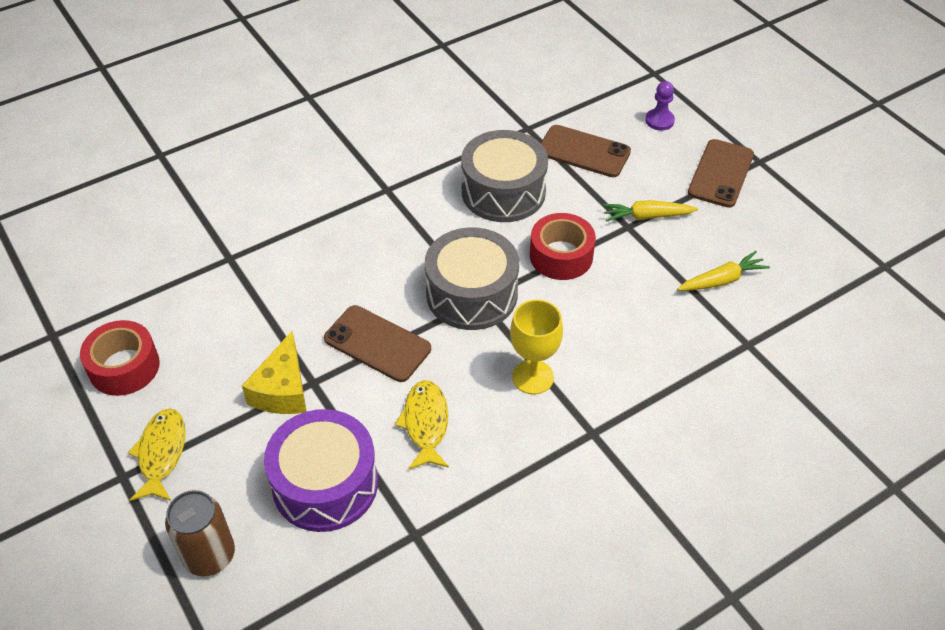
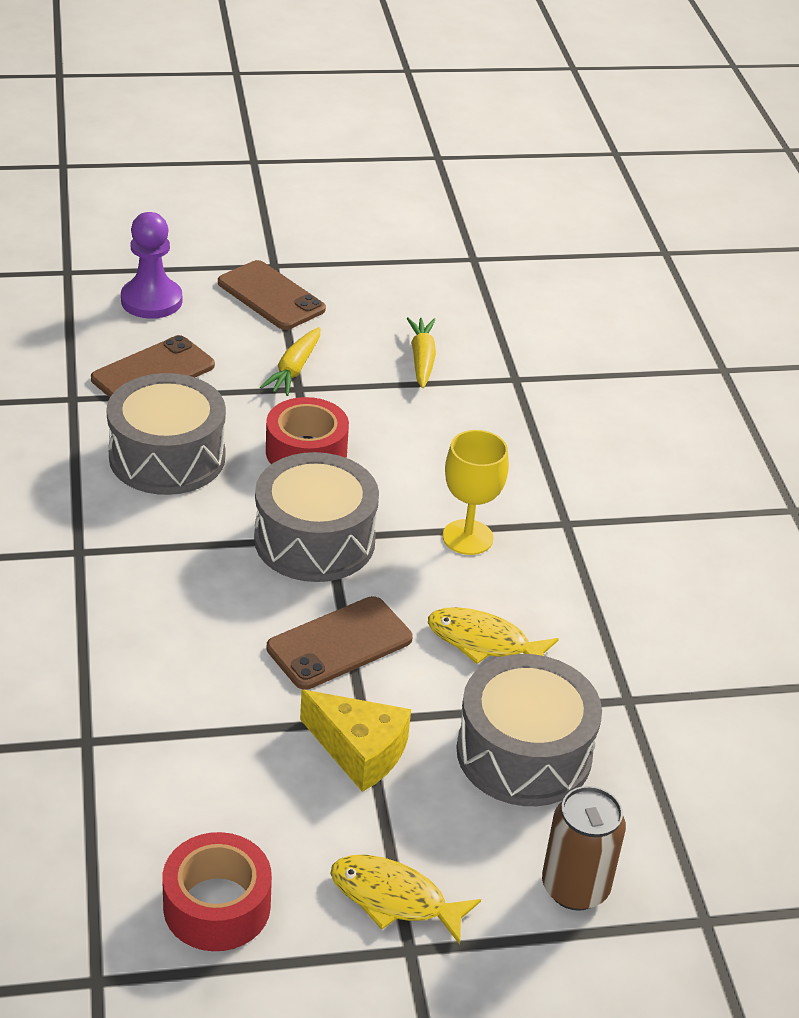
camera: 70 degrees left, 10 degrees down
(325, 484) = (524, 753): purple drum -> grey drum
(659, 121) = (151, 301): purple pawn -> purple pawn, size x1.62

